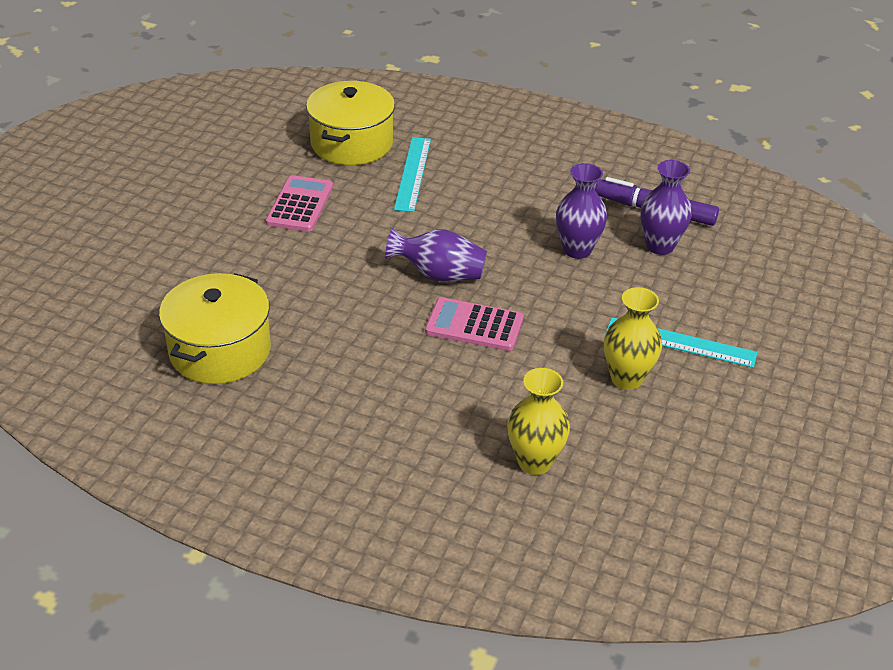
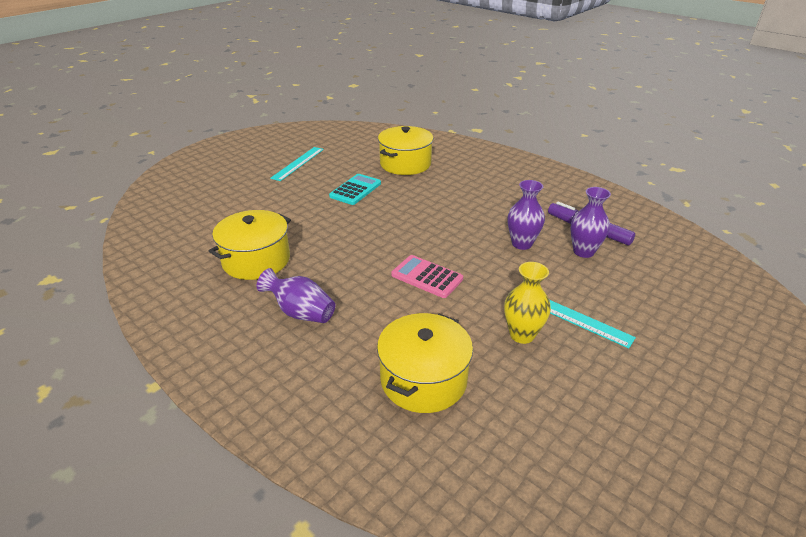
camera: 20 degrees right, 5 degrees down
(300, 205) = (355, 190): pink calculator -> turquoise calculator
(413, 173) = (433, 184): turquoise ruler -> turquoise ruler (298, 163)
(439, 274) = (419, 242): purple vase -> purple vase (301, 312)
(534, 462) = (423, 379): yellow vase -> yellow pot

